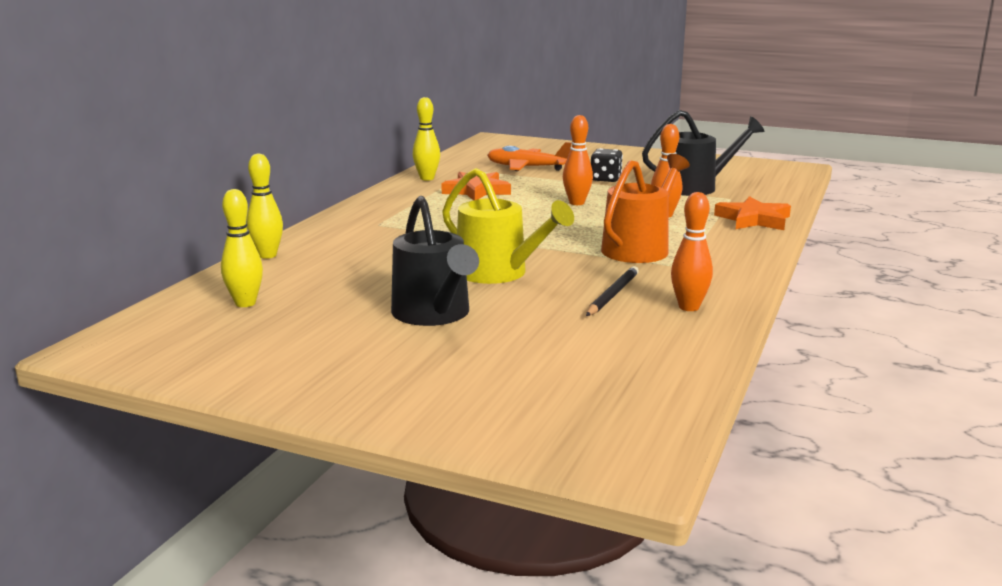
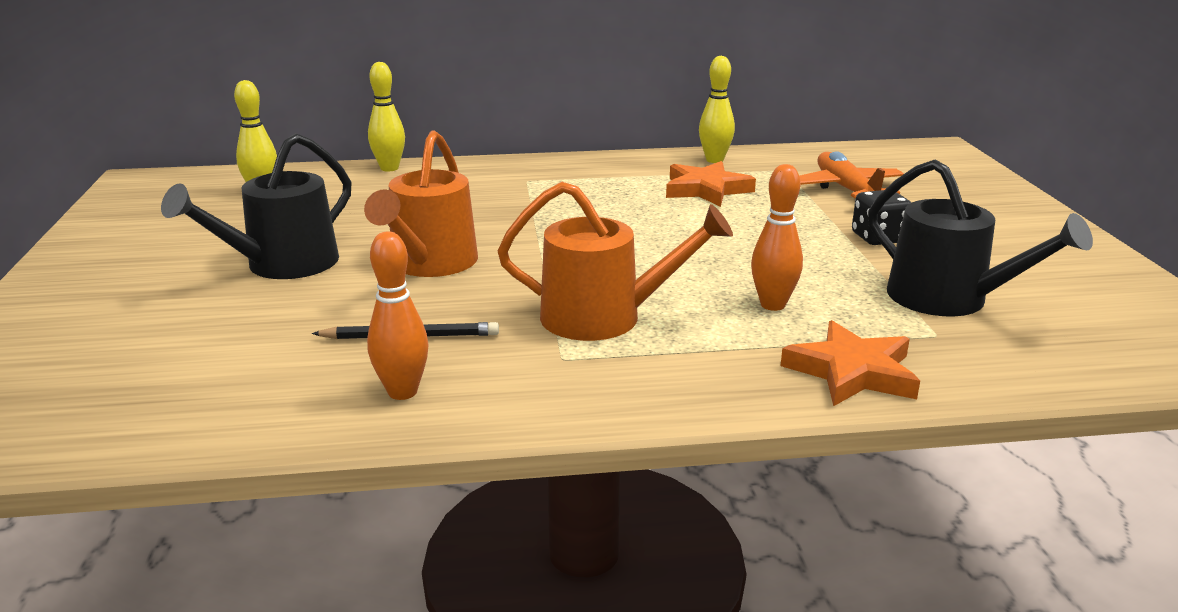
camera: 60 degrees right, 5 degrees up
(498, 273) = (430, 264): yellow watering can -> orange watering can
(576, 203) = (742, 245): orange bowling pin -> none

